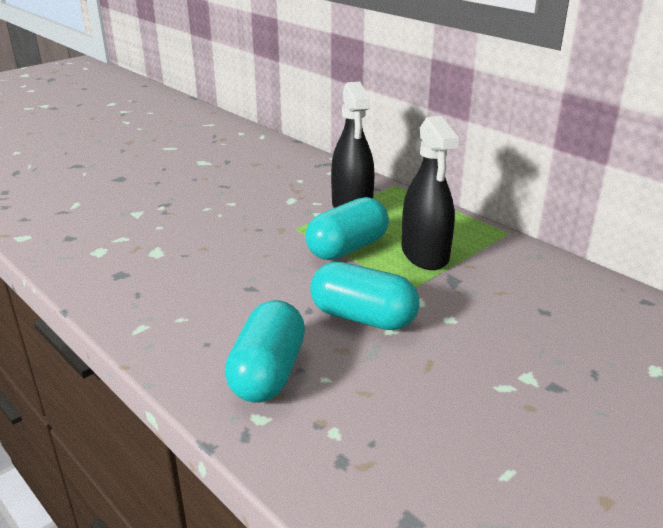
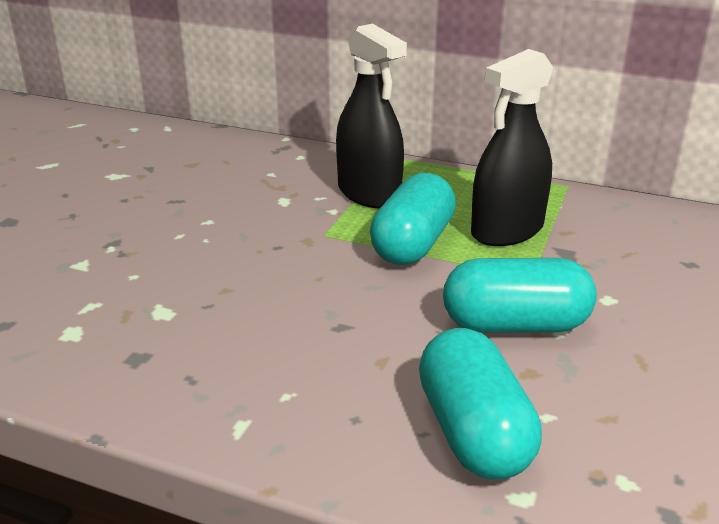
camera: 25 degrees left, 0 degrees up
(425, 254) = (507, 230): black spray bottle -> black spray bottle turned 90 degrees clockwise

